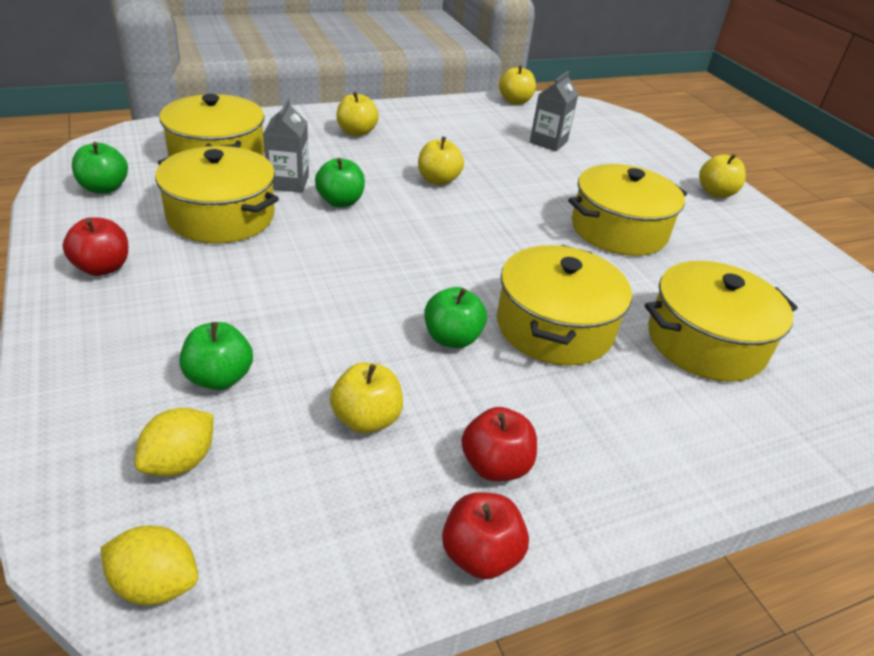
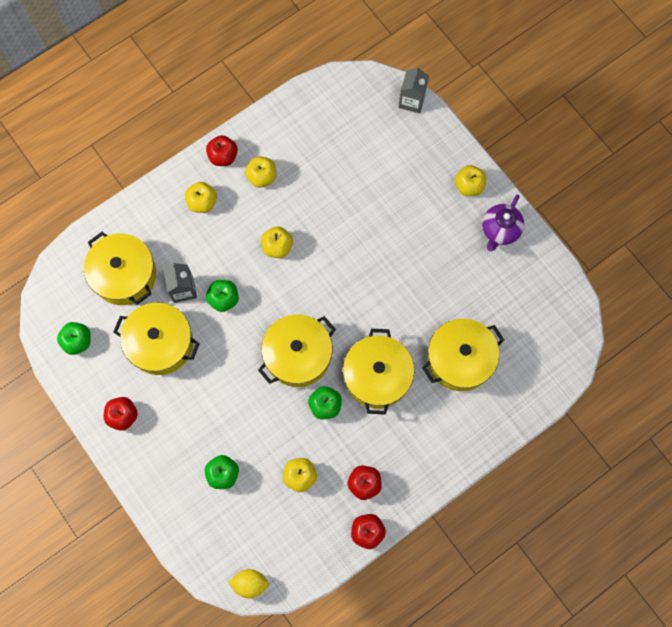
camera: 10 degrees left, 35 degrees up
(180, 461) = (230, 527): yellow lemon -> none
(400, 112) = (223, 156): none -> red apple
(515, 101) = (306, 97): yellow apple -> yellow apple (262, 177)
(548, 142) = (342, 158): grey carton -> grey carton (412, 101)
(619, 230) = (404, 262): yellow pot -> yellow pot (298, 355)
(764, 235) = (500, 230): none -> purple teapot

